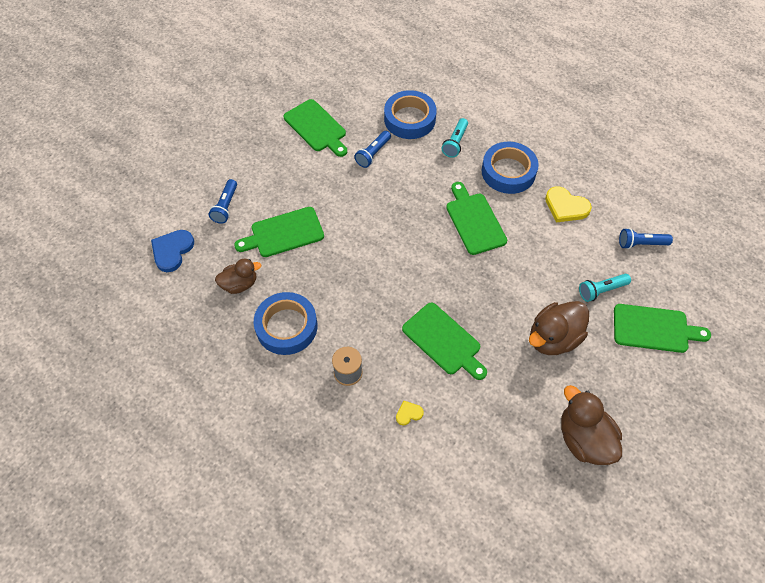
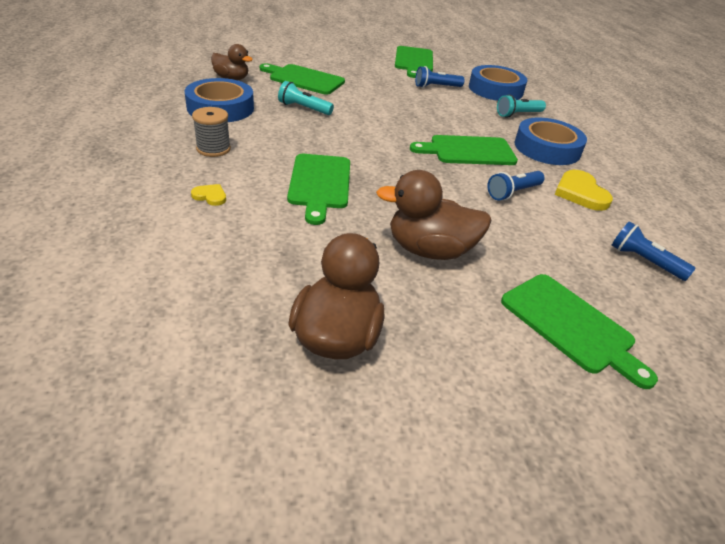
camera: 40 degrees right, 20 degrees down
(172, 251) = (222, 50): blue heart -> none
(226, 207) = (289, 54): blue flashlight -> blue flashlight (513, 193)
(474, 221) = (468, 151): green cutting board -> green cutting board turned 120 degrees counterclockwise
(601, 290) = (540, 258): turquoise flashlight -> turquoise flashlight (303, 108)

